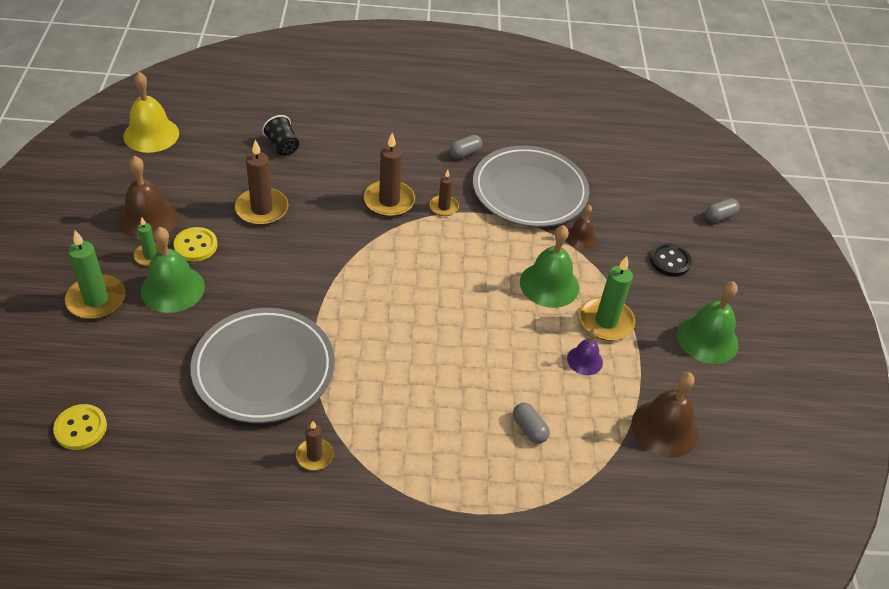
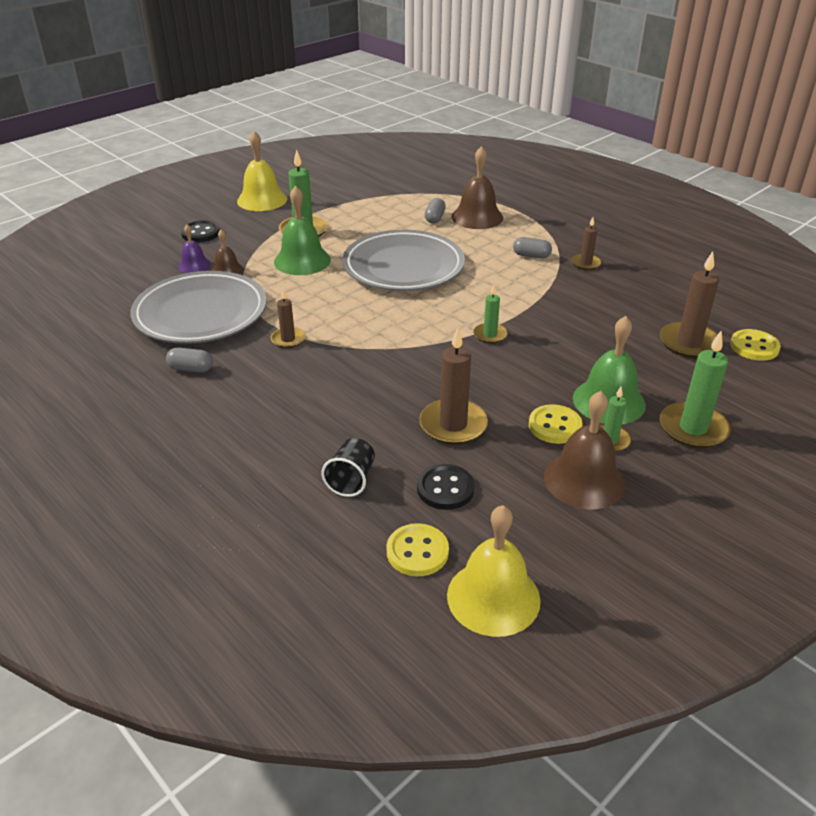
camera: 130 degrees left, 10 degrees down
(208, 133) = (417, 552): none -> yellow button
(226, 169) = (445, 489): none -> black button
(264, 369) = (577, 315): grey plate -> grey plate (403, 267)
(313, 299) = (490, 335): none -> green candle
(389, 201) = (325, 368): brown candle -> brown candle (689, 343)
(584, 360) = (351, 224): purple bell -> purple bell (194, 265)
(664, 428) = (359, 188): brown bell -> brown bell (477, 217)
(707, 339) = (262, 200): green bell -> yellow bell
(719, 216) = (113, 234): grey capsule -> grey capsule (531, 256)

